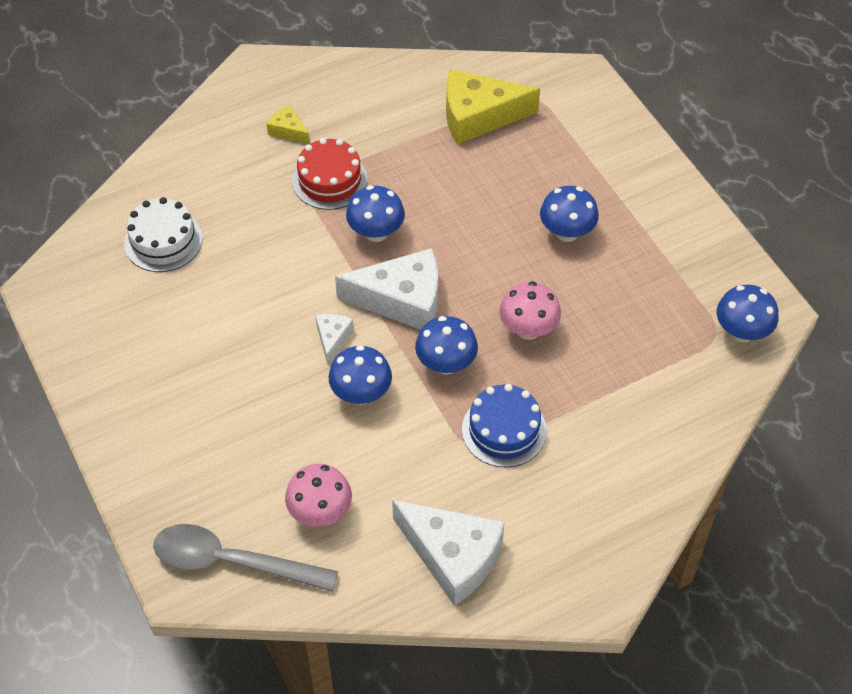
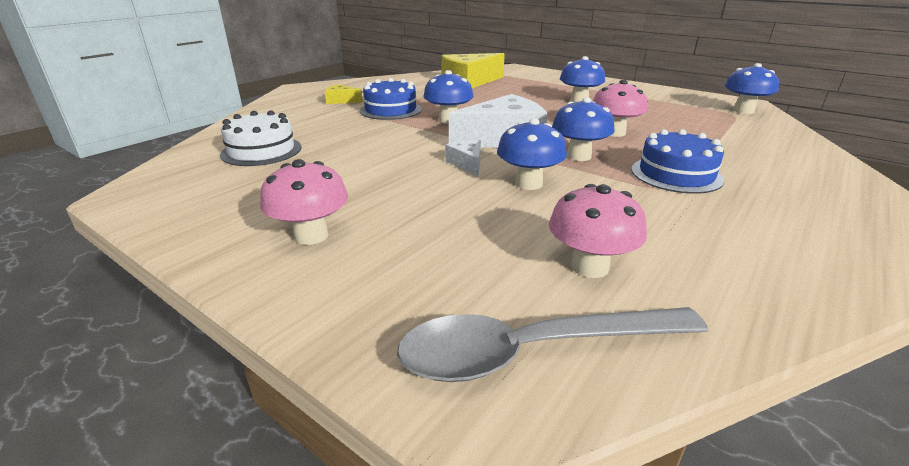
camera: 25 degrees left, 25 degrees down
(158, 401) = (311, 235): none -> pink mushroom
(330, 180) = (390, 110): red cake -> blue cake
(452, 556) = (772, 258): white cheese -> none

